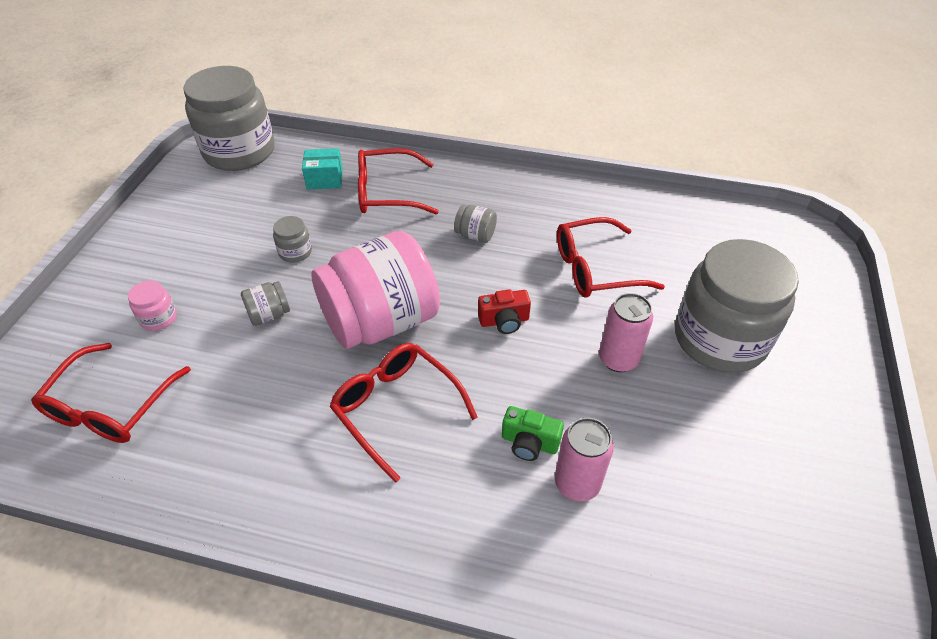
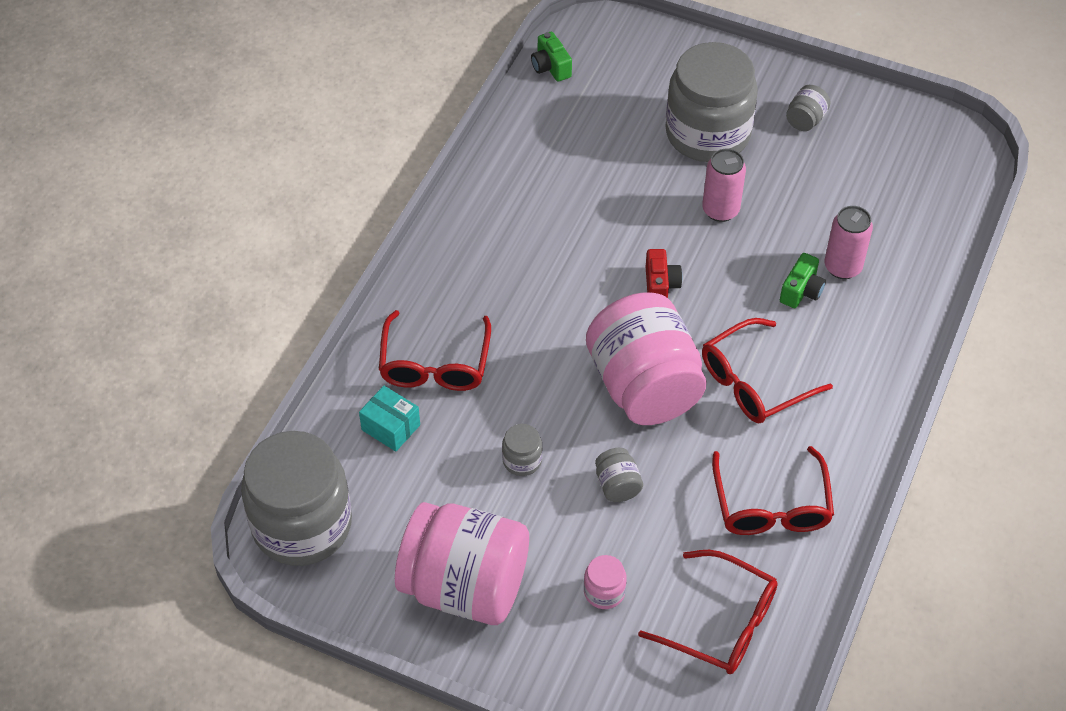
camera: 80 degrees left, 5 degrees up
(177, 235) = (465, 586): none -> pink jar
(325, 179) = (391, 427): turquoise box -> turquoise box turned 60 degrees counterclockwise
(475, 235) = (530, 289): grey jar -> grey jar (805, 120)
(595, 269) = (602, 200): red glasses -> red glasses (771, 506)
(740, 216) = (550, 67): none -> green camera

